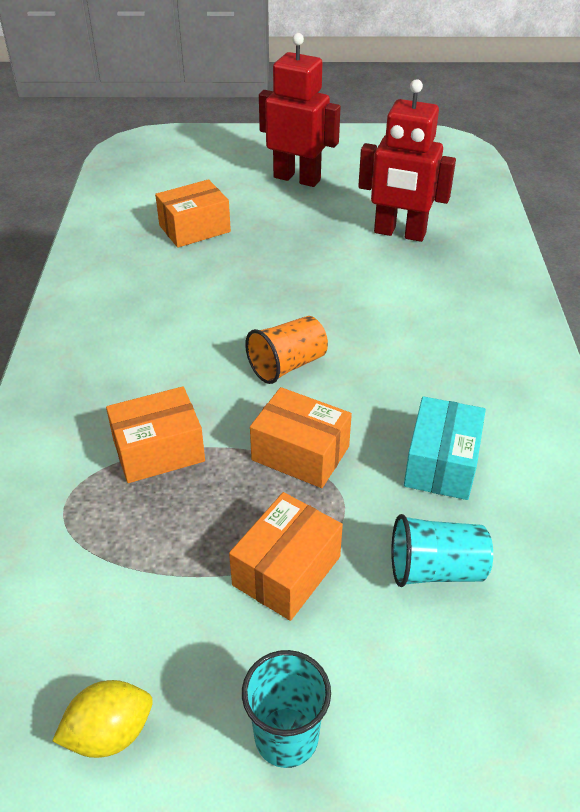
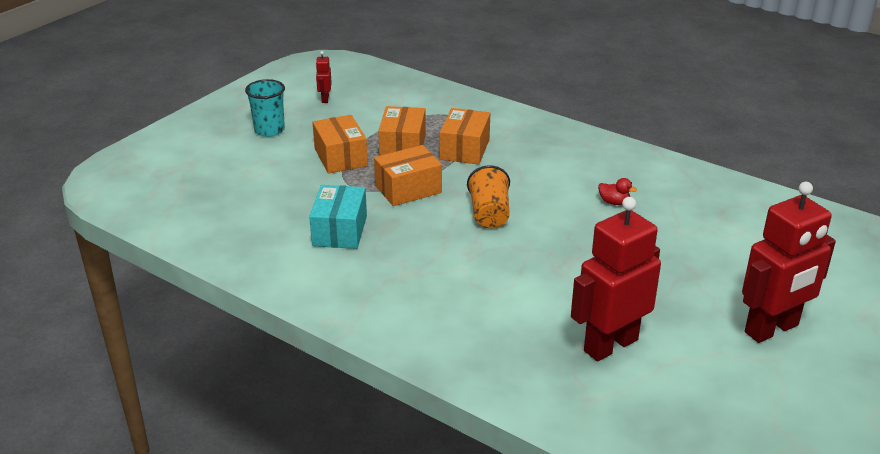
camera: 125 degrees right, 10 degrees down
(110, 733) = (325, 99): yellow lemon -> red robot
(184, 295) = (614, 202): none -> red duck
(194, 228) = (712, 237): orange box -> orange box (403, 146)
(435, 569) = (283, 196): turquoise cup -> none
(441, 463) = (340, 231): turquoise box -> turquoise box turned 45 degrees clockwise

